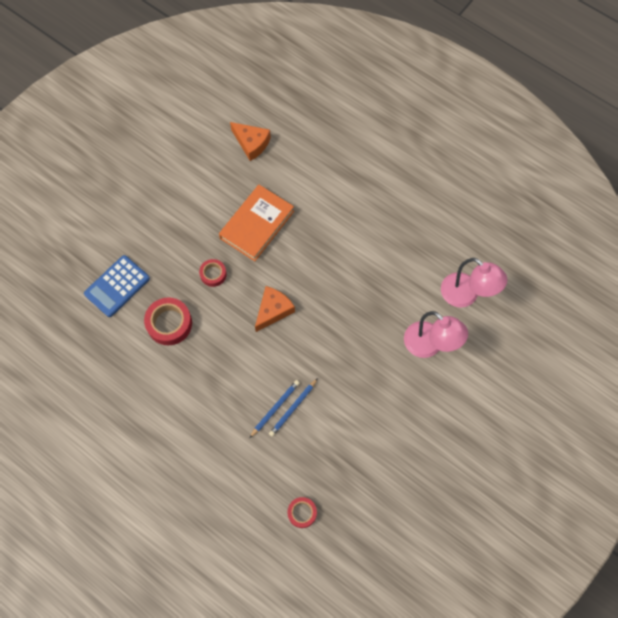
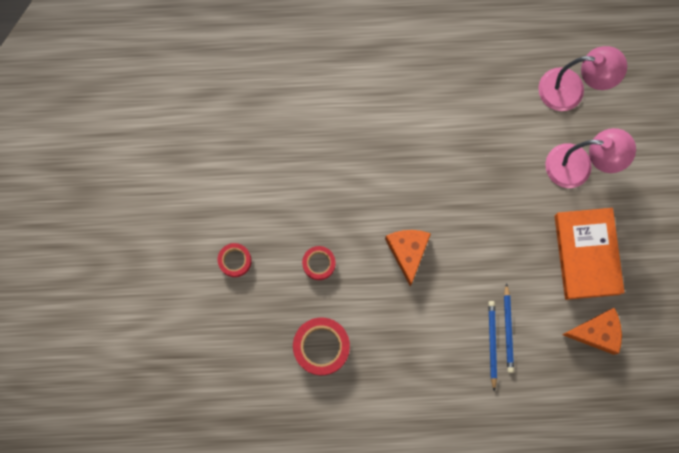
camera: 40 degrees left, 10 degrees up
(117, 286) = (236, 353): blue calculator -> none
(251, 143) = (234, 97): orange cheese -> orange cheese (596, 333)
(257, 225) = (316, 179): orange book -> orange book (587, 254)
(302, 513) = (598, 417): red tape -> red tape (235, 261)

